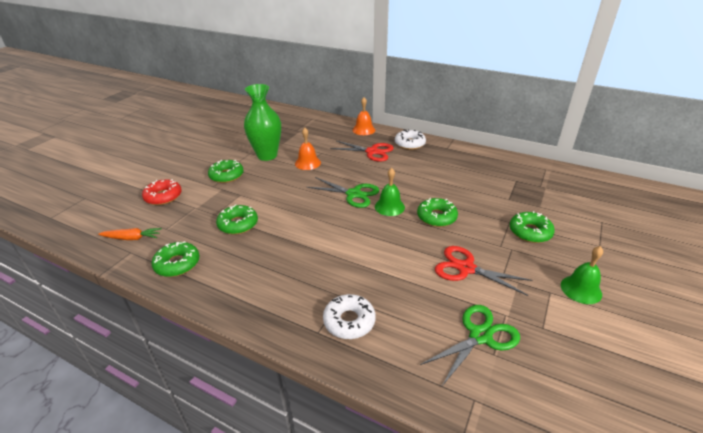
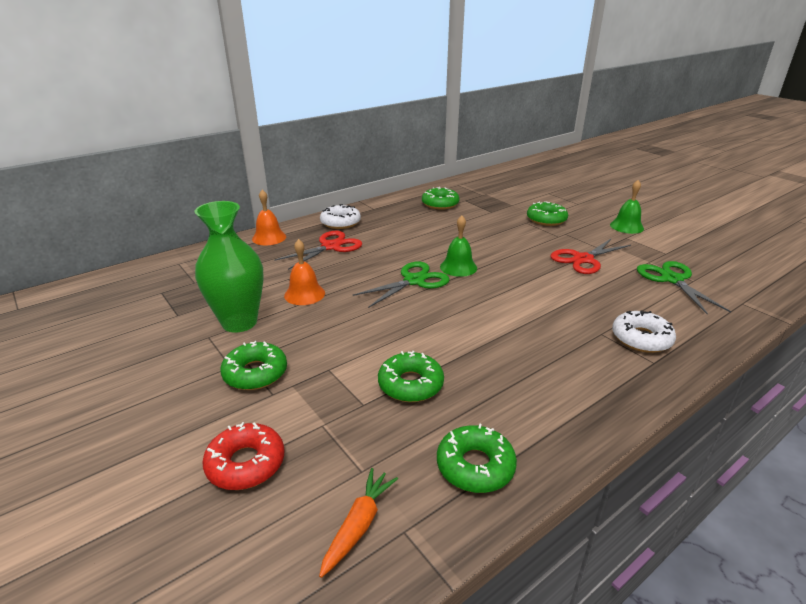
camera: 65 degrees left, 5 degrees down
(436, 217) = (496, 249): green donut -> green donut (440, 204)

